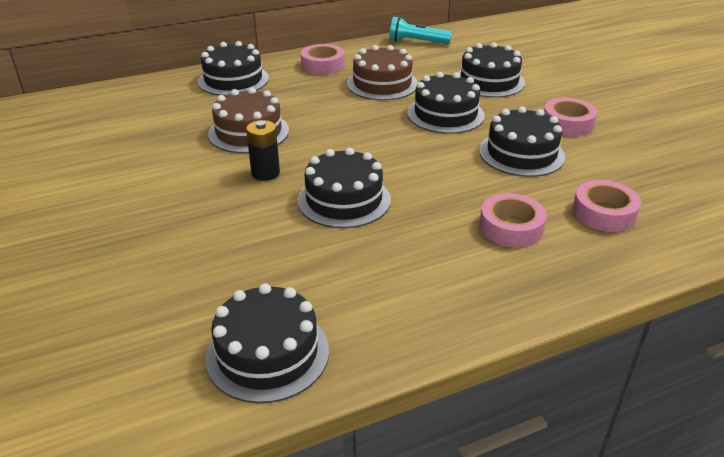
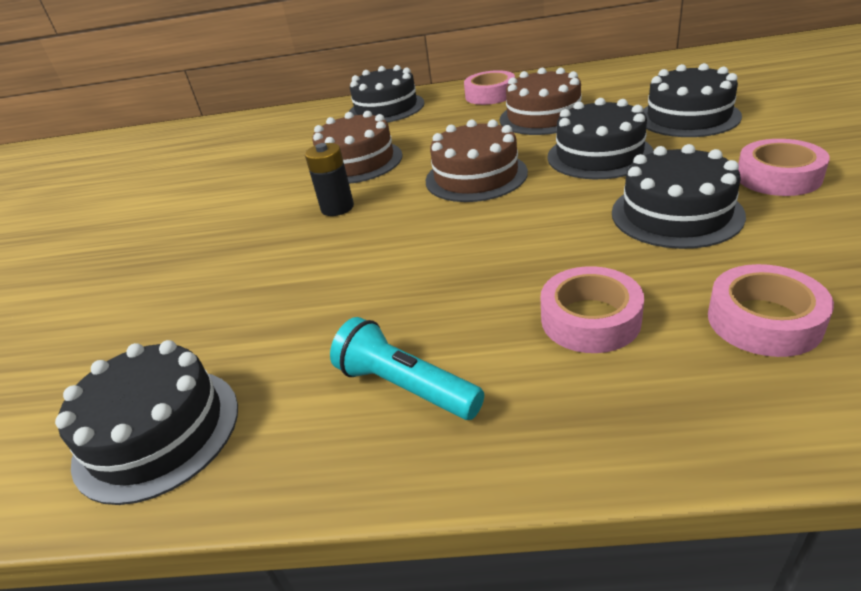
camera: 30 degrees right, 0 degrees up
(344, 200) = (396, 249): black cake -> none
(364, 137) = (476, 176): none -> brown cake
(417, 42) = (620, 71): turquoise flashlight -> turquoise flashlight (405, 387)

